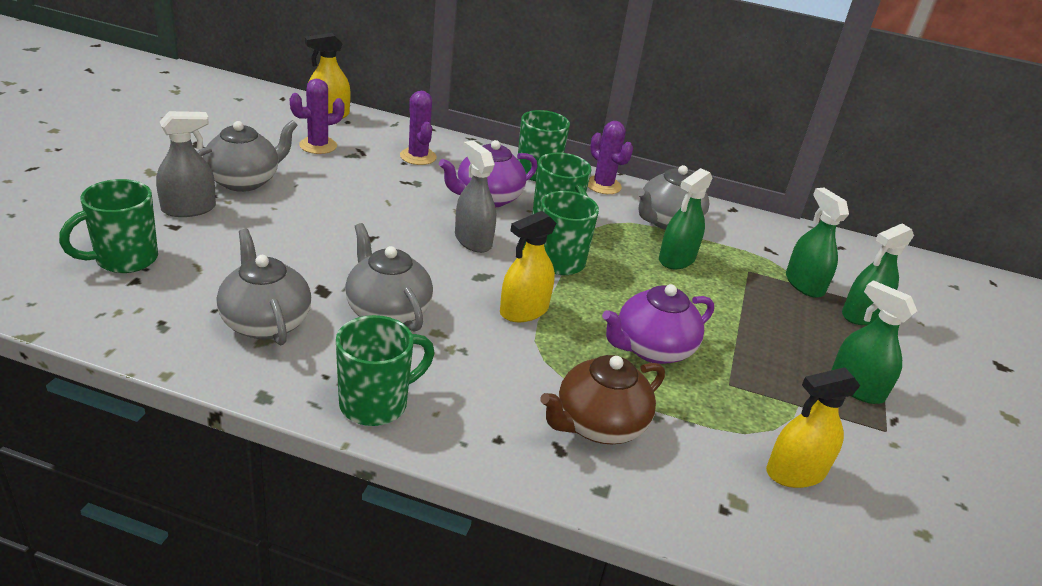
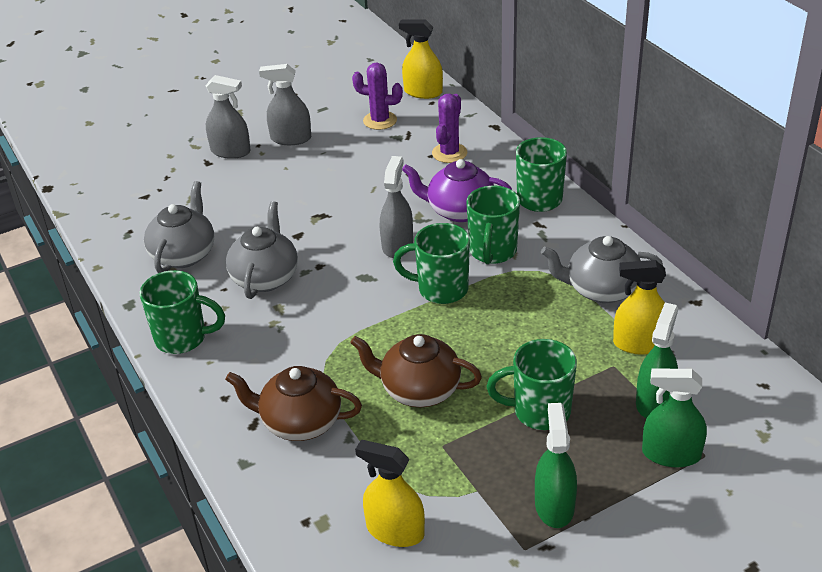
camera: 50 degrees right, 5 degrees up
(124, 259) = (154, 178): green mug -> green mug (539, 411)
(244, 181) = (291, 138): grey teapot -> grey spray bottle
(524, 310) = (360, 317): yellow spray bottle -> yellow spray bottle (639, 344)
(603, 185) = (587, 232): purple cactus -> none
(652, 349) = (419, 390): purple teapot -> brown teapot
(677, 259) = (556, 327): green spray bottle -> none

